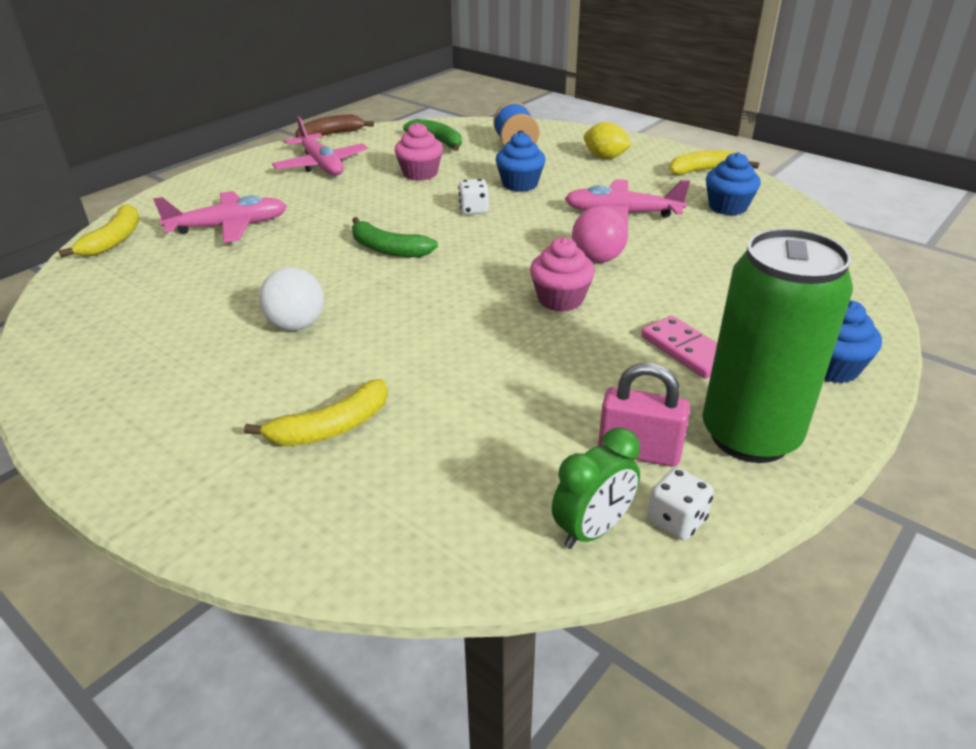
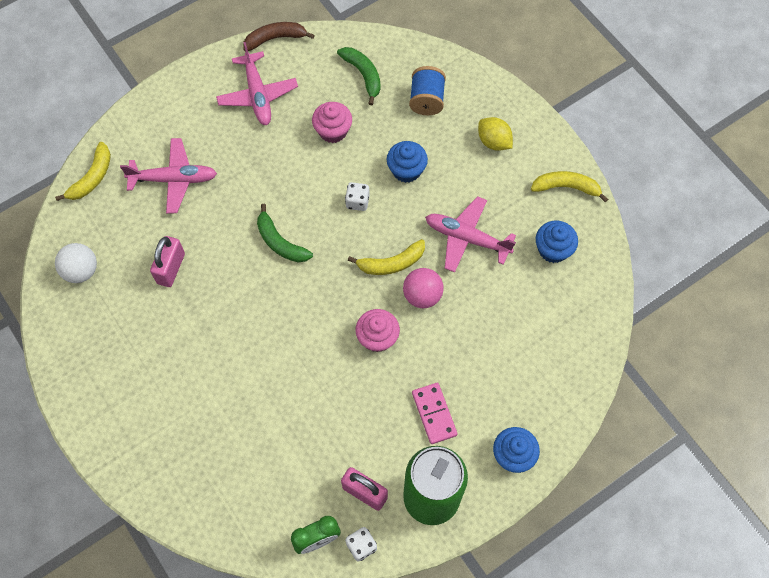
camera: 15 degrees right, 30 degrees up
(239, 290) = (171, 268): none -> pink padlock
(296, 325) = (202, 320): white ball -> white ball (81, 271)
(331, 427) = (205, 425): yellow banana -> yellow banana (391, 263)

